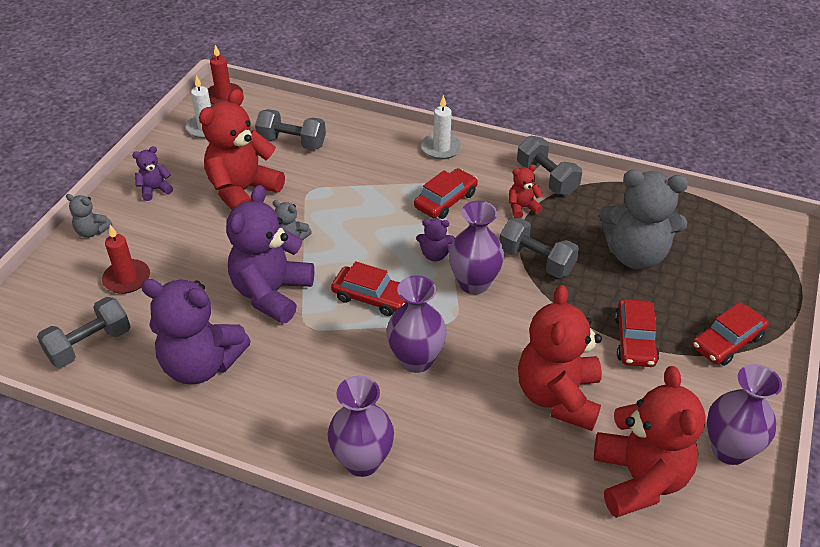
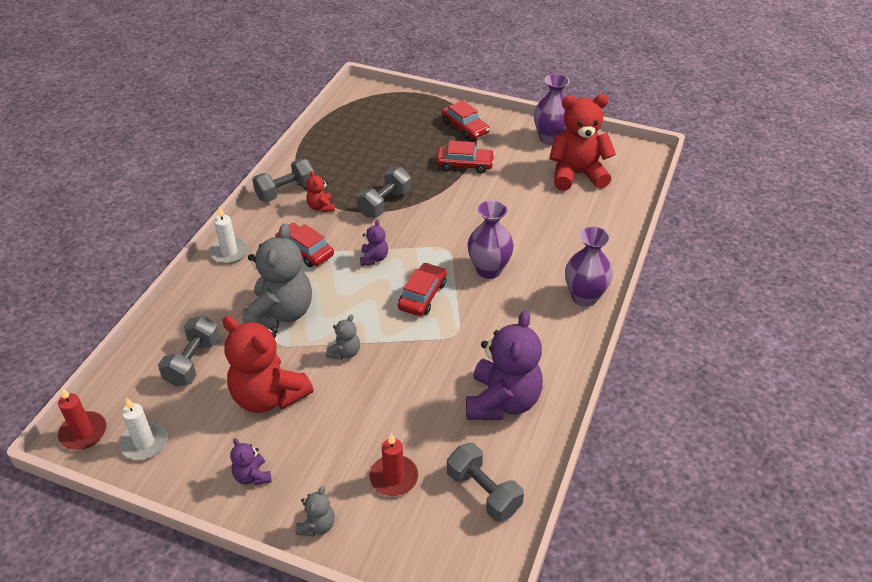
camera: 90 degrees left, 0 degrees up
(271, 293) = (417, 361): purple teddy bear -> none
(474, 283) = (408, 237): purple vase -> none
(558, 396) = (517, 202): red teddy bear -> none
(635, 255) = (381, 155): grey teddy bear -> grey teddy bear (281, 313)

